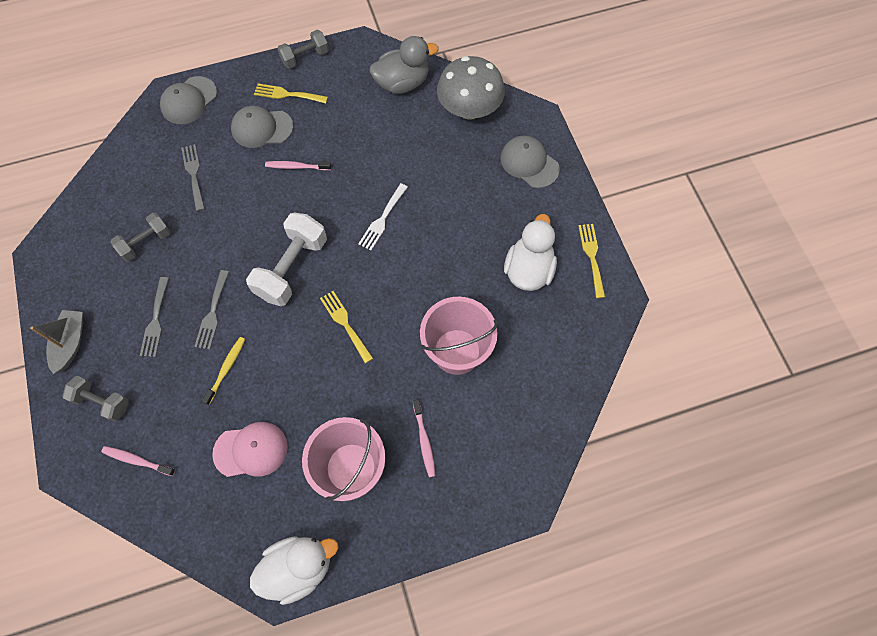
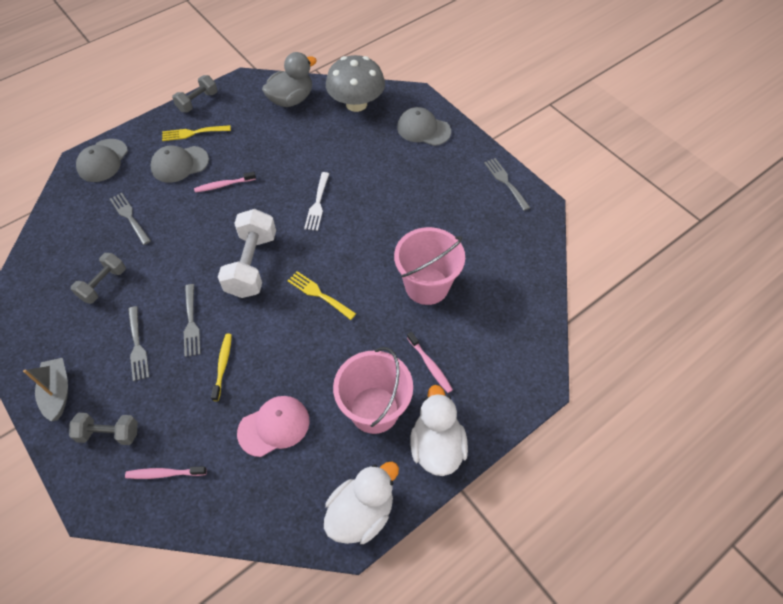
camera: 20 degrees left, 10 degrees down
(528, 270) = (459, 206): white duck -> white duck (436, 446)
(591, 256) = (505, 182): yellow fork -> grey fork

